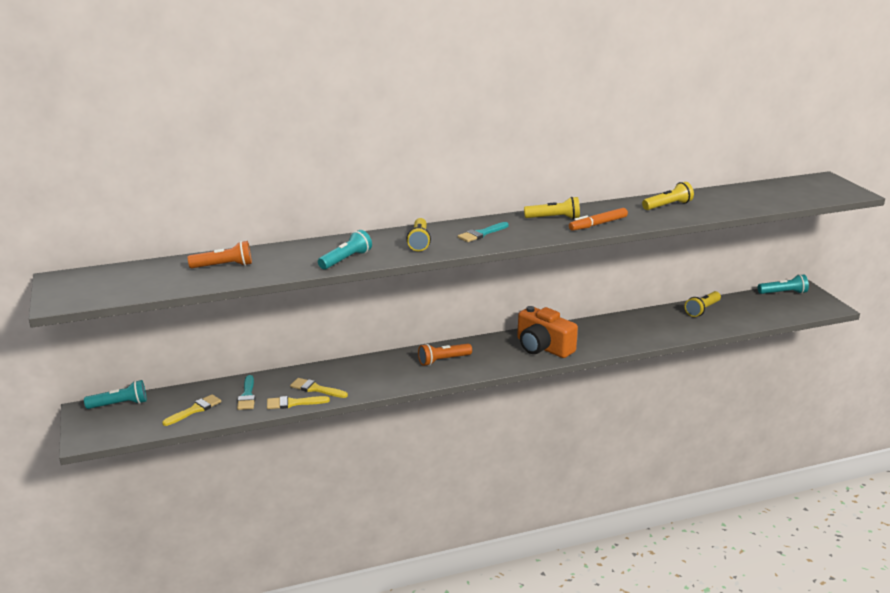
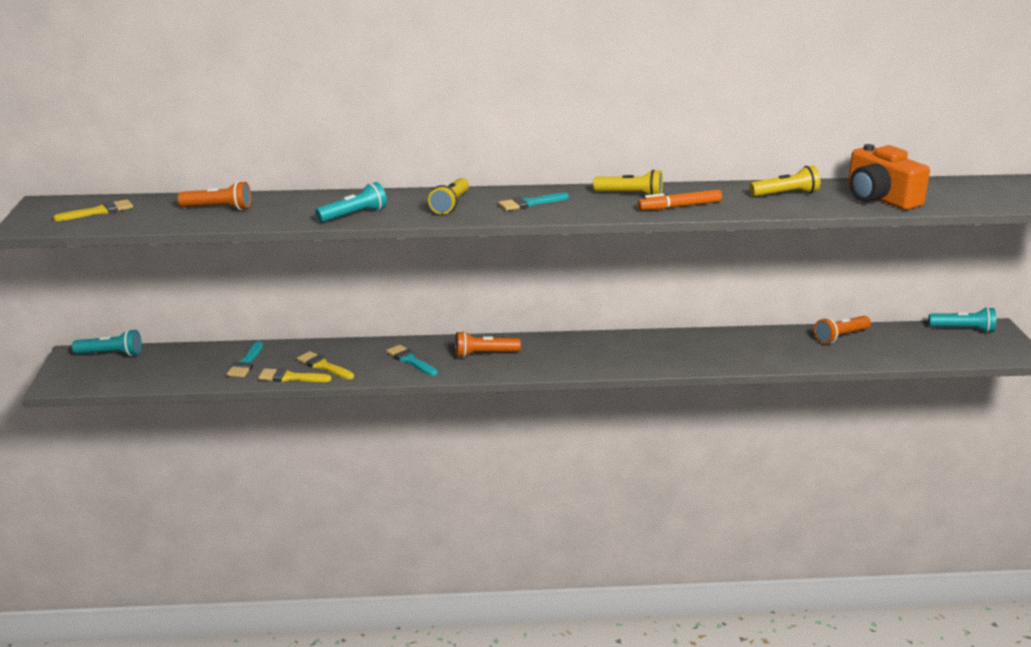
camera: 15 degrees right, 0 degrees up
(195, 410) = (183, 370): yellow brush -> yellow brush (99, 211)
(386, 374) = (410, 360): none -> turquoise brush
(543, 347) = (611, 355): orange camera -> orange camera (880, 198)
(702, 310) = (840, 337): yellow flashlight -> orange flashlight

